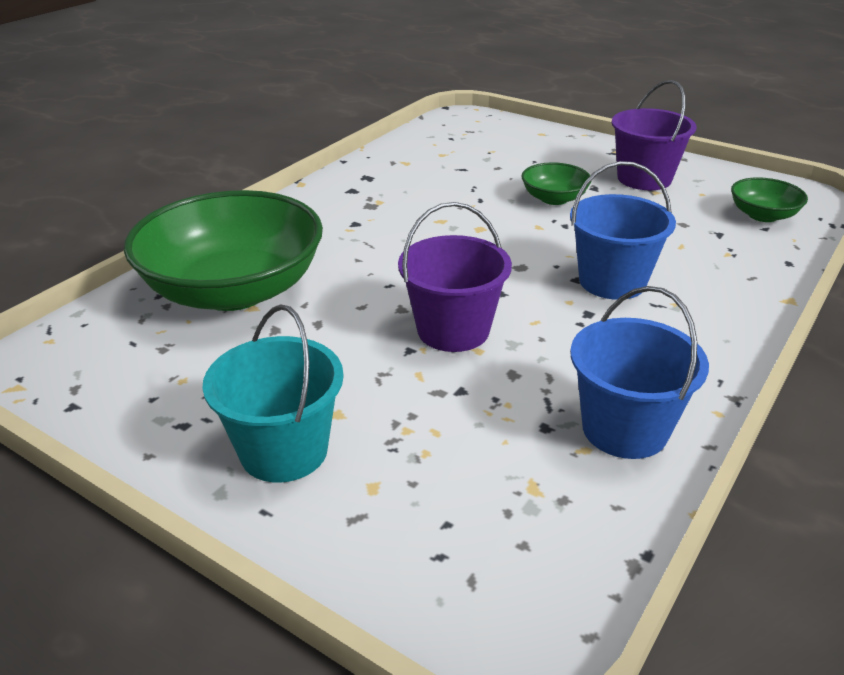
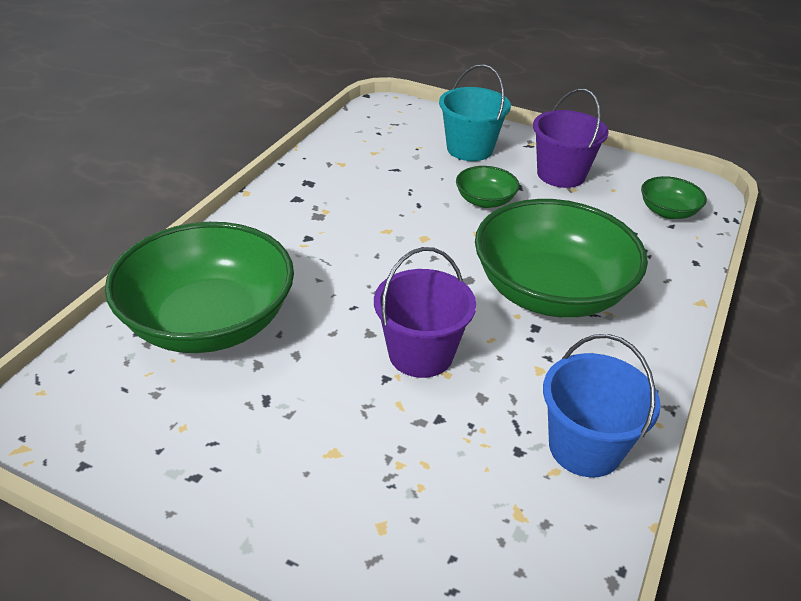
camera: 10 degrees left, 5 degrees up
(284, 451) = (294, 496): turquoise bucket -> turquoise bucket (469, 149)
(612, 281) = (550, 291): blue bucket -> green bowl

